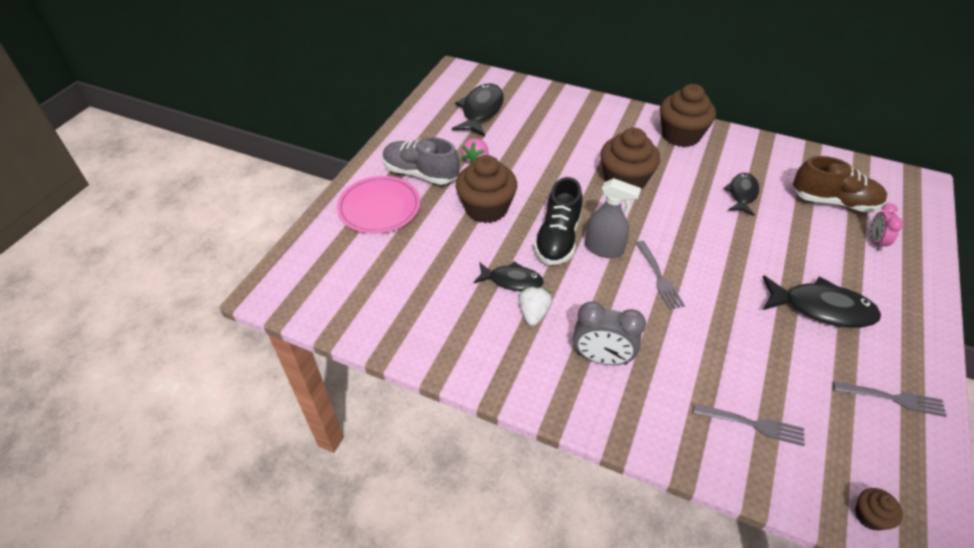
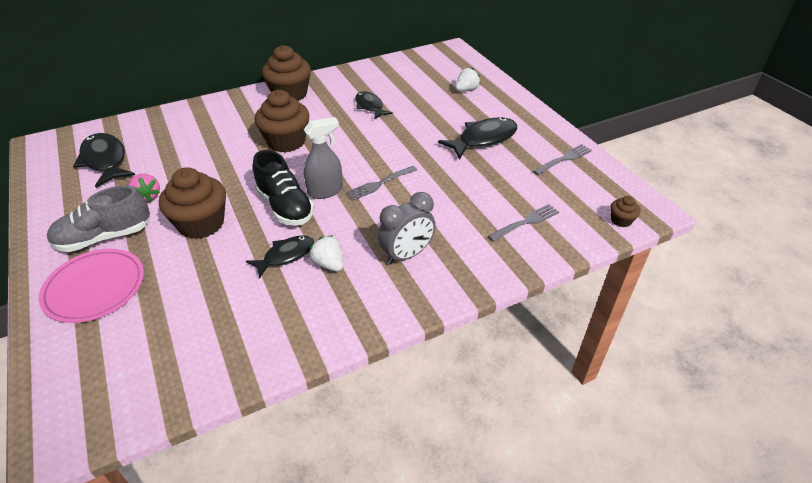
camera: 50 degrees left, 5 degrees down
(658, 277) = (380, 183): grey fork -> grey fork turned 120 degrees clockwise
(833, 202) = (423, 82): brown shoe -> none
(875, 242) = (466, 90): pink clock -> white strawberry

